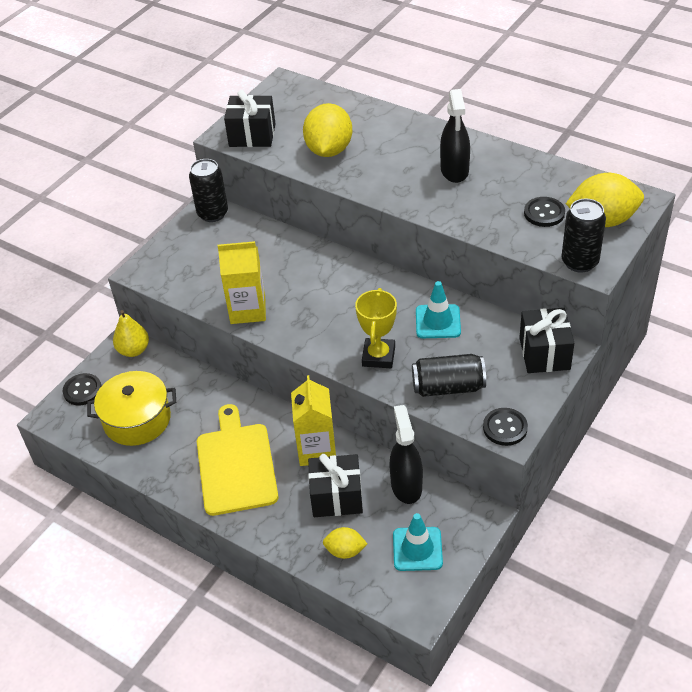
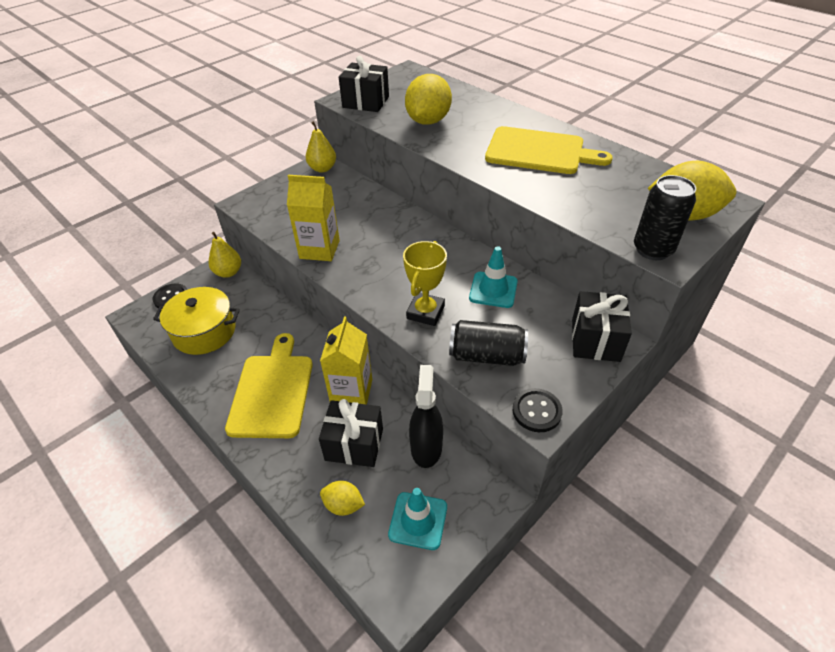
camera: 10 degrees right, 0 degrees up
(213, 214) = (322, 168): black can -> yellow pear
(454, 170) = (539, 151): black spray bottle -> yellow cutting board
(544, 213) = (621, 199): black button -> none

